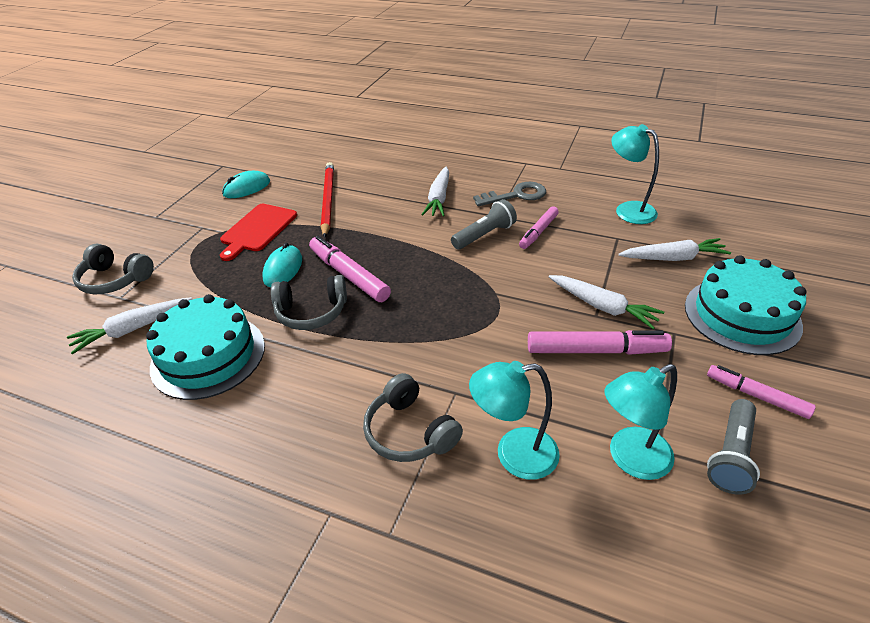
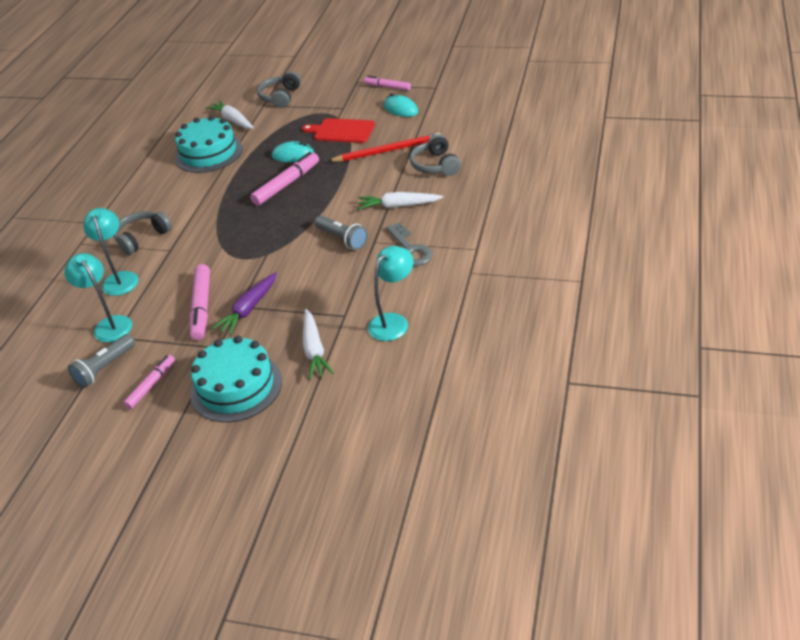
camera: 85 degrees right, 0 degrees up
(311, 312) = (247, 179): grey headphones -> grey headphones (435, 165)
(538, 232) = (349, 268): pink marker -> pink marker (387, 87)
(602, 307) = (249, 309): white carrot -> purple carrot
(731, 455) = (105, 368): grey flashlight -> grey flashlight turned 75 degrees counterclockwise

